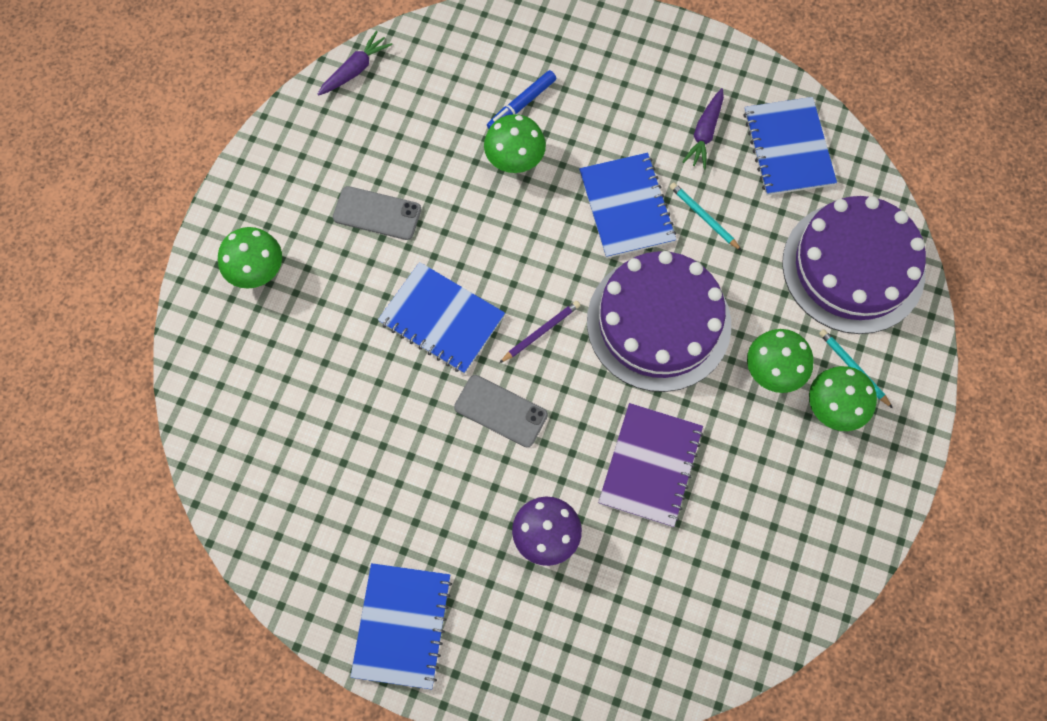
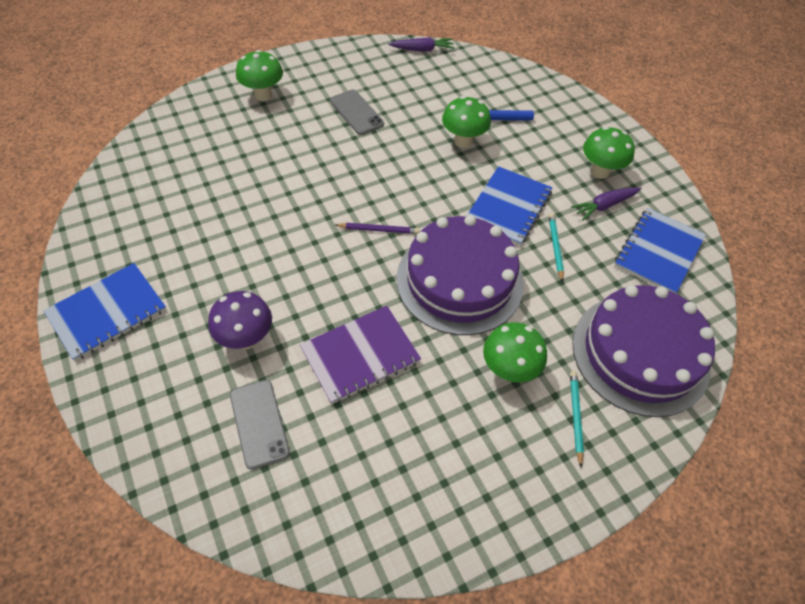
camera: 40 degrees right, 15 degrees down
(442, 319) = (330, 182): blue notebook -> none
(500, 411) = (305, 250): grey phone -> grey phone (259, 423)
(833, 409) = (531, 430): green mushroom -> green mushroom (600, 172)

